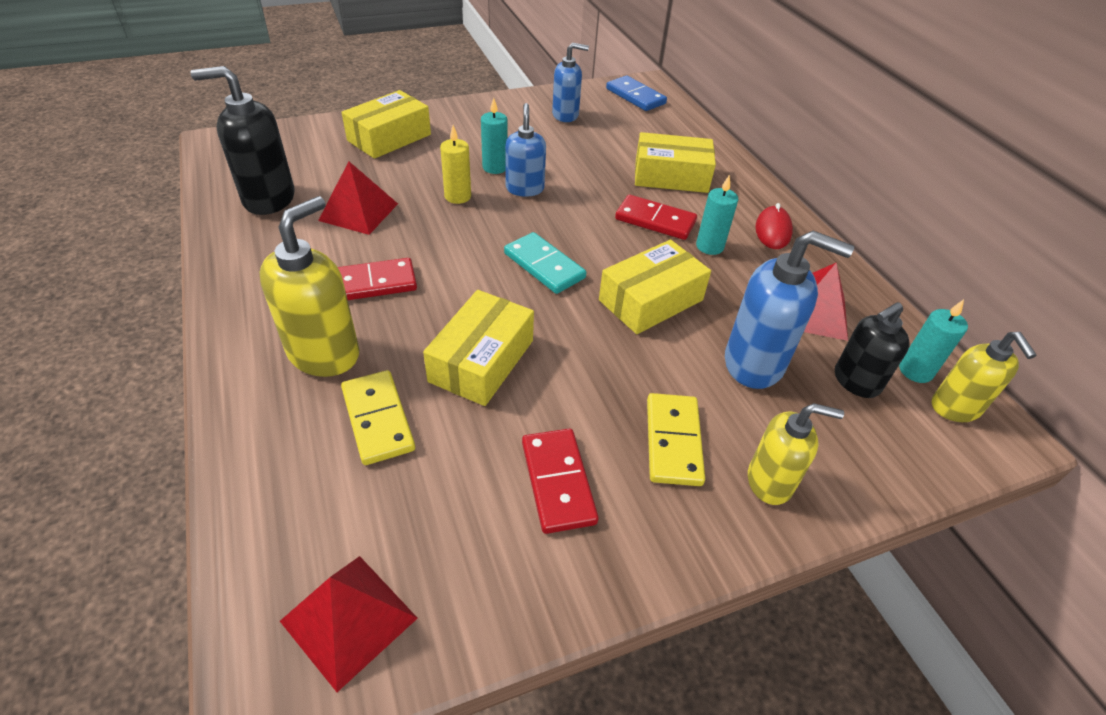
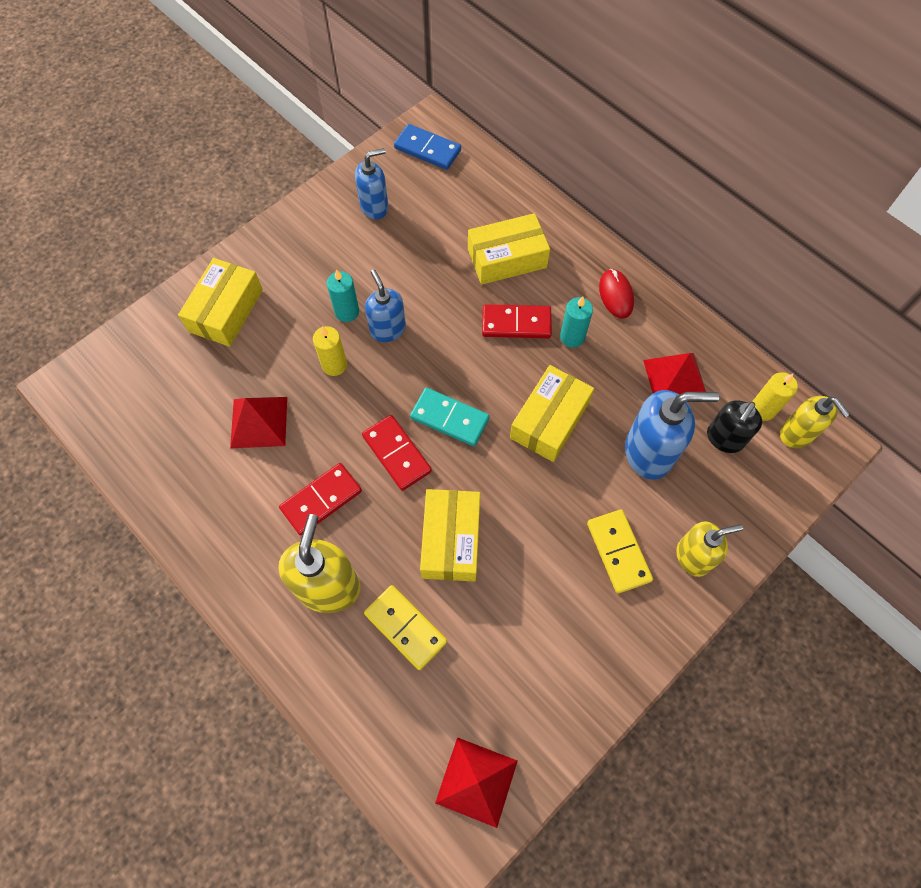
camera: 20 degrees left, 20 degrees up
(268, 199) = (168, 441): black soap dispenser -> none
(557, 482) = (556, 622): red domino -> red domino (396, 454)
(915, 371) = (762, 409): turquoise candle -> yellow candle

